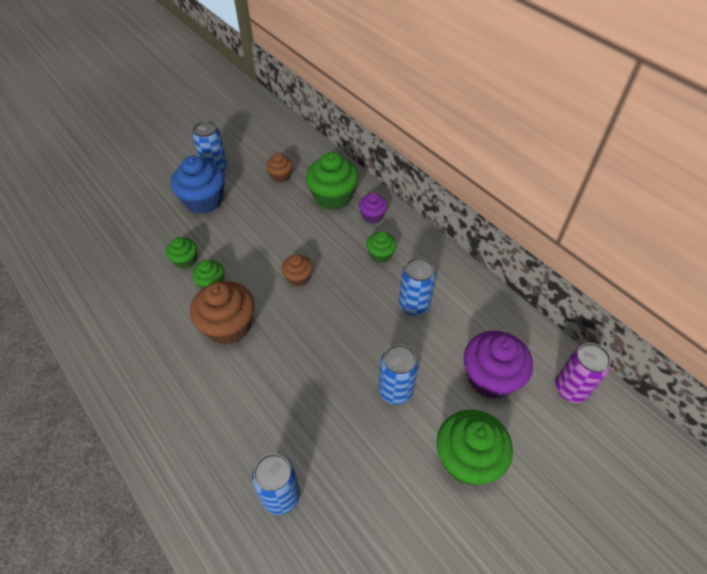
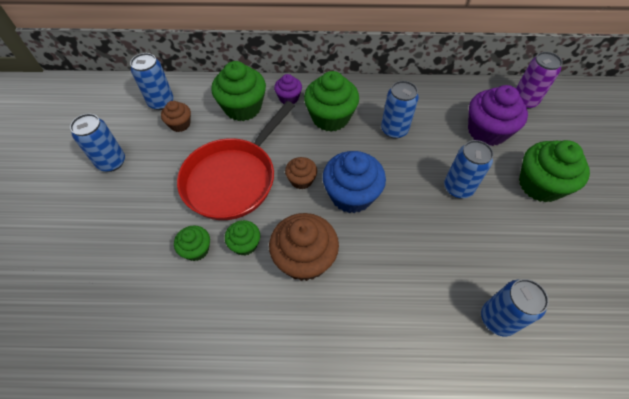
camera: 50 degrees left, 5 degrees up
(203, 201) = (141, 194): blue cupcake -> blue cupcake (351, 195)
(261, 238) = (233, 178): none -> red pan
(290, 152) = (161, 102): none -> blue can
(380, 254) = (330, 117): green cupcake -> green cupcake, size x1.86

